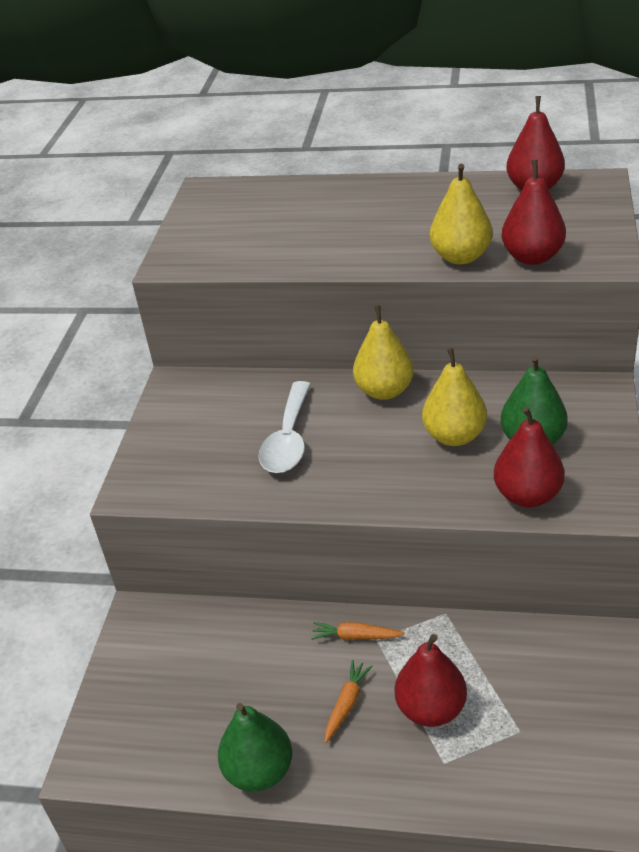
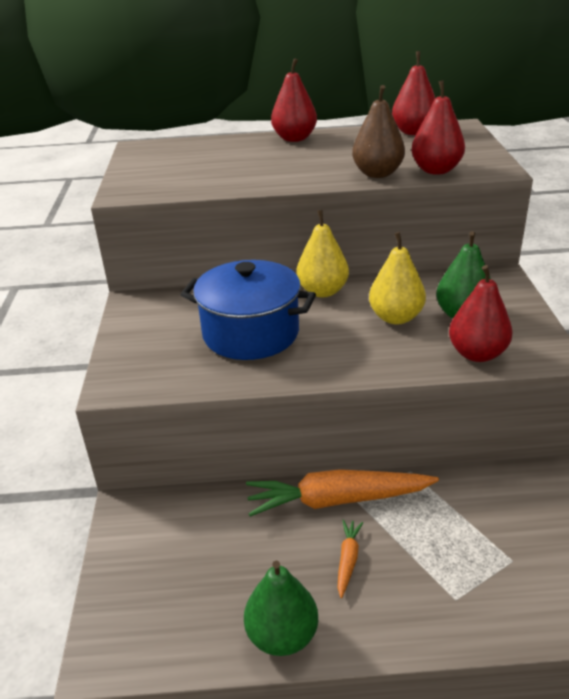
camera: 15 degrees left, 5 degrees down
(288, 439) = (251, 333): white spoon -> blue pot
(356, 636) = (337, 500): orange carrot -> orange carrot, size x2.24
(431, 709) = (427, 553): red pear -> red pear (294, 138)
(461, 257) = (377, 174): yellow pear -> brown pear

